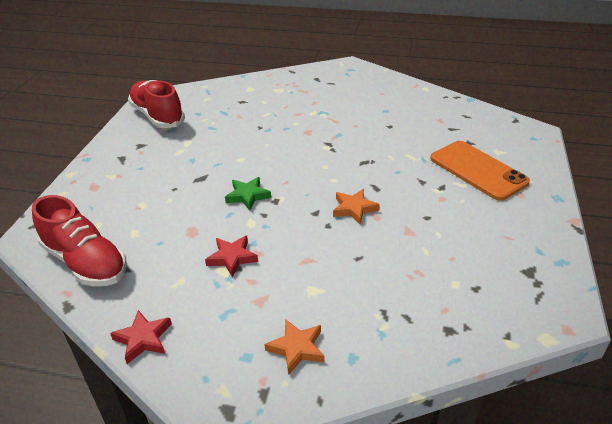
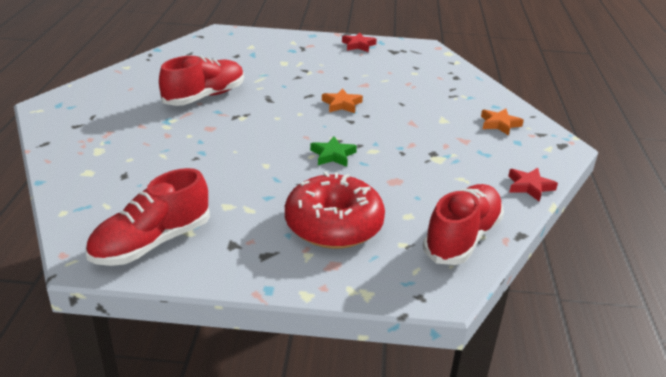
camera: 100 degrees left, 5 degrees down
(140, 190) = (333, 225): none -> red donut
(232, 258) = (423, 156): red star -> red star (358, 45)
(368, 127) = (204, 96): none -> red shoe
(478, 170) = (280, 56): orange phone -> none

